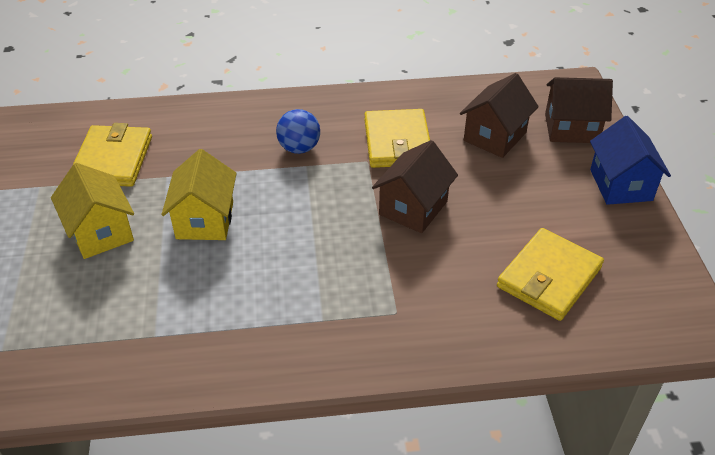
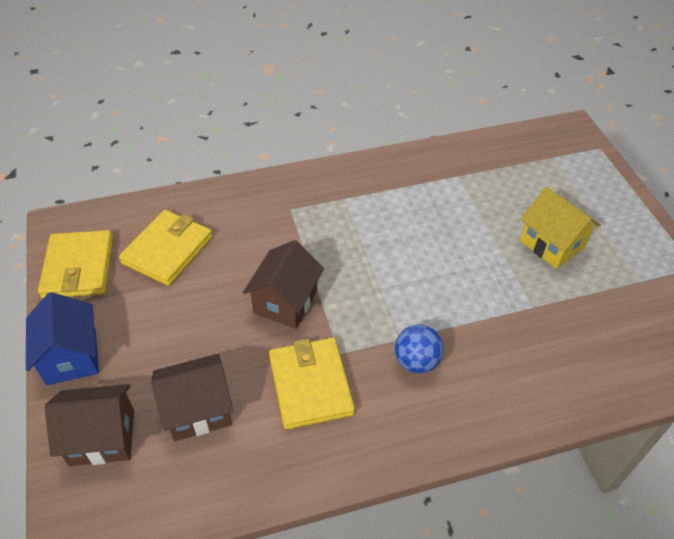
camera: 170 degrees right, 5 degrees up
(113, 160) = (598, 320): yellow wallet -> yellow wallet (78, 267)
(205, 220) = (471, 266): yellow house -> none
(495, 136) = (198, 410): brown house -> brown house turned 45 degrees clockwise

